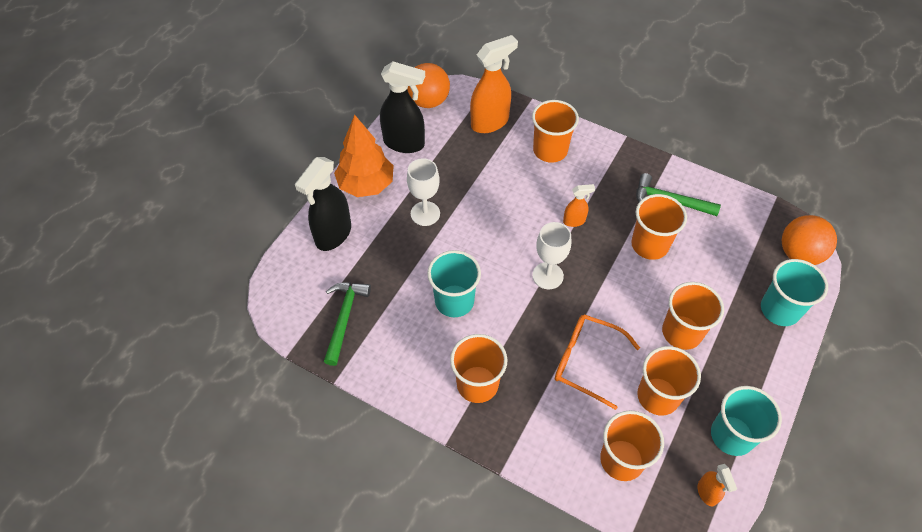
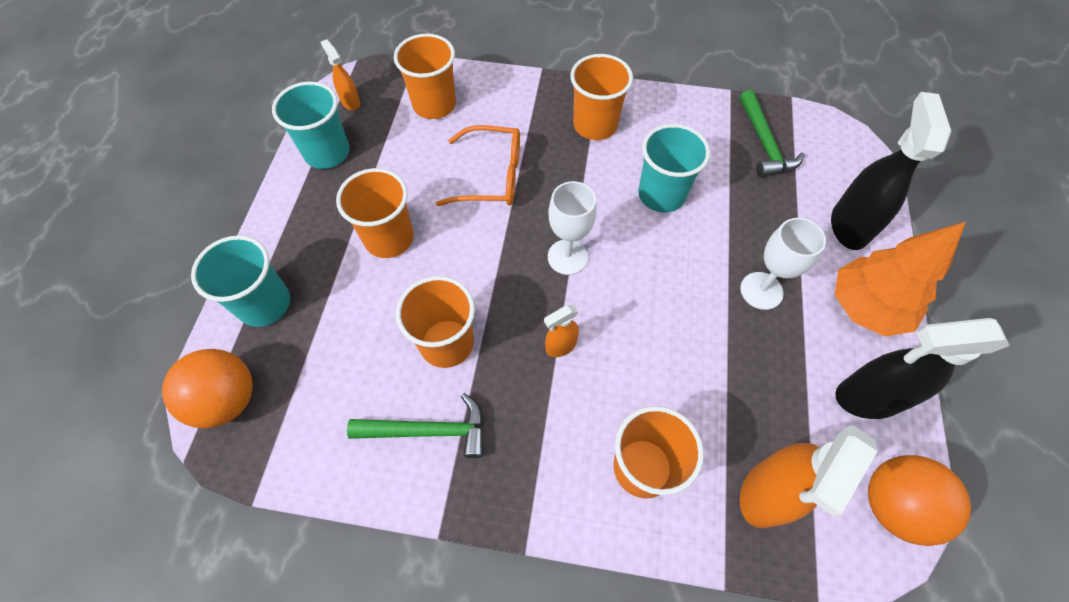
camera: 160 degrees right, 5 degrees up
(658, 396) = (407, 166): orange cup -> none

